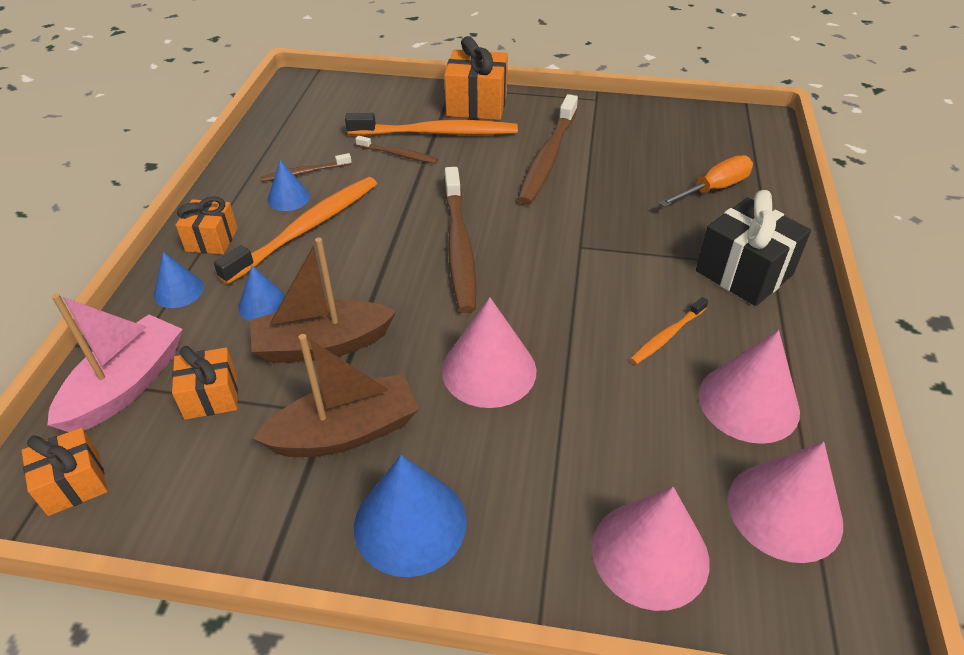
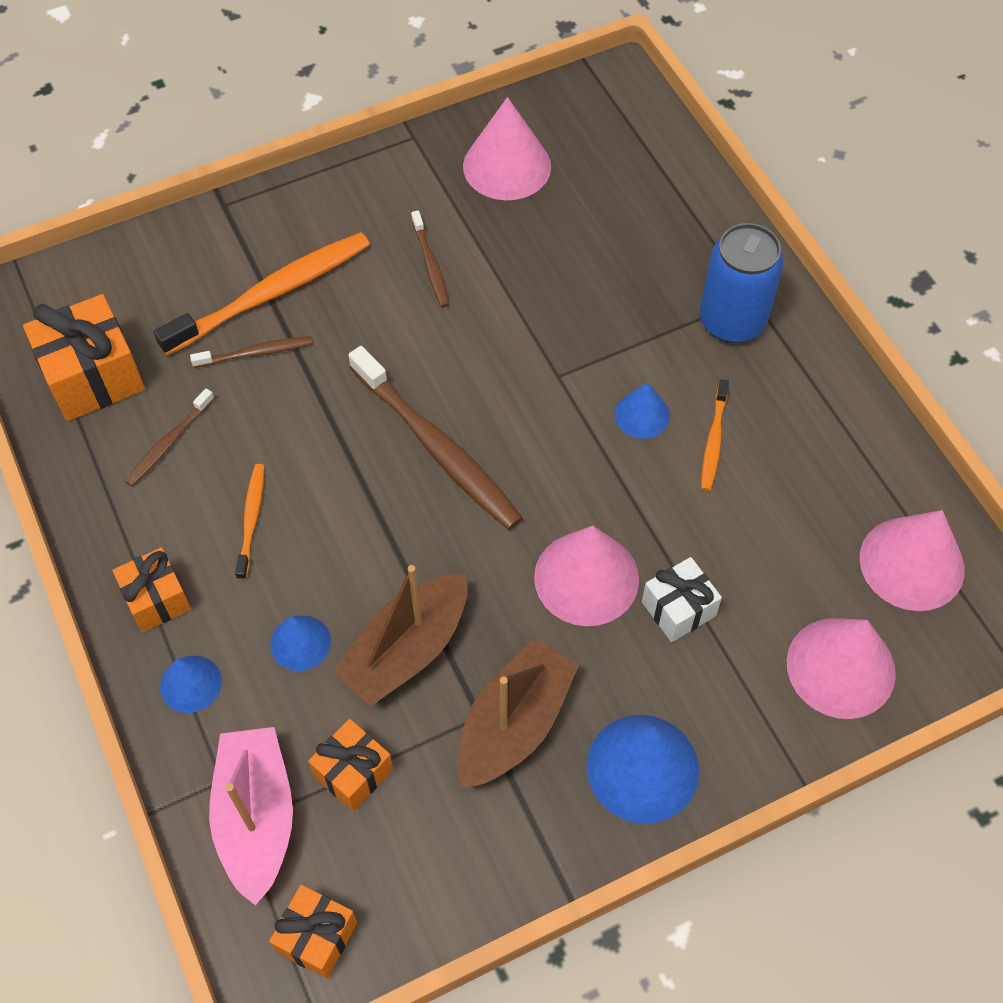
camera: 35 degrees left, 15 degrees up
(288, 198) = (187, 490): blue cone -> blue cone (642, 415)
(308, 228) = (251, 519): orange toothbrush -> orange toothbrush, size x0.50
(476, 105) = (280, 220): orange gift -> orange gift (93, 377)
(542, 428) = (678, 609): none -> white gift
(548, 158) = (431, 265): brown toothbrush -> brown toothbrush, size x0.50
(714, 189) = (634, 218): orange screwdriver -> none
(744, 273) = (732, 321): black gift -> blue can
(748, 402) = (825, 473): pink cone -> pink cone (507, 166)

